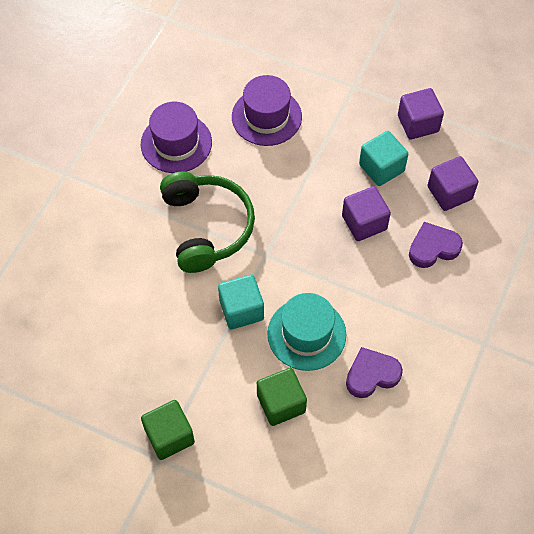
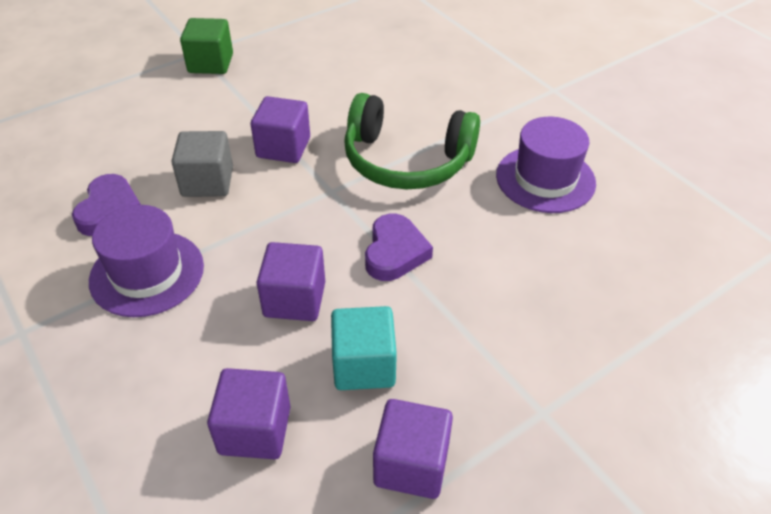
camera: 120 degrees right, 15 degrees down
(241, 310) = (283, 147): turquoise cube -> purple cube
(266, 117) = (539, 278): purple hat -> purple hat (147, 273)
(281, 403) = (160, 135): green cube -> none
(306, 334) = (207, 182): turquoise hat -> grey cube
(433, 248) = (192, 354): purple heart -> purple heart (395, 252)

